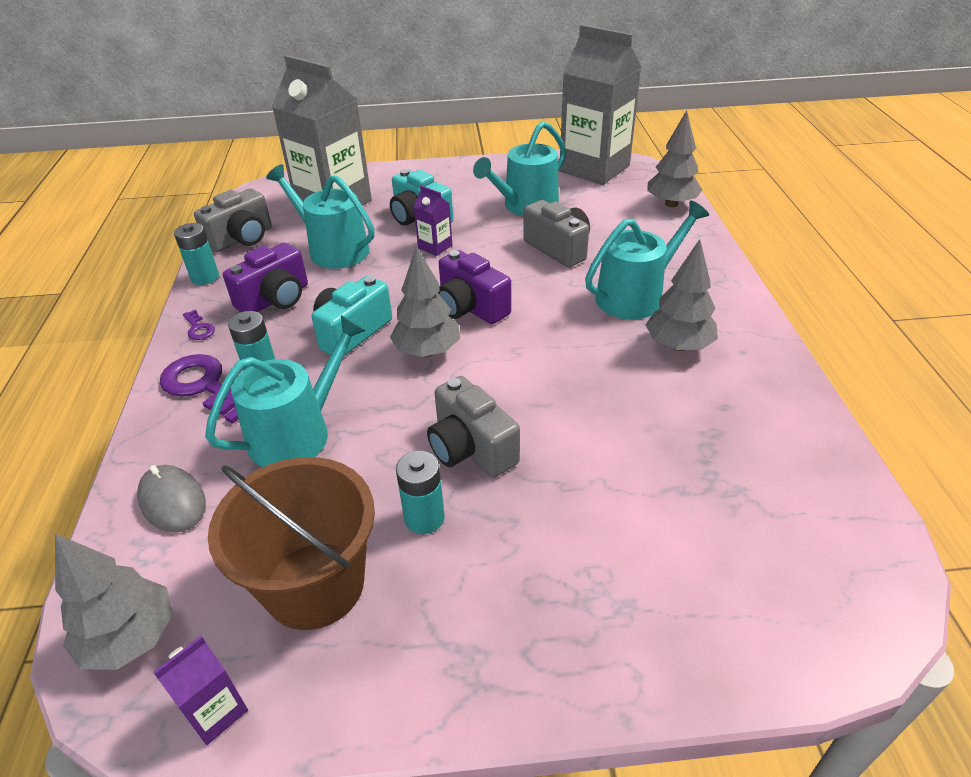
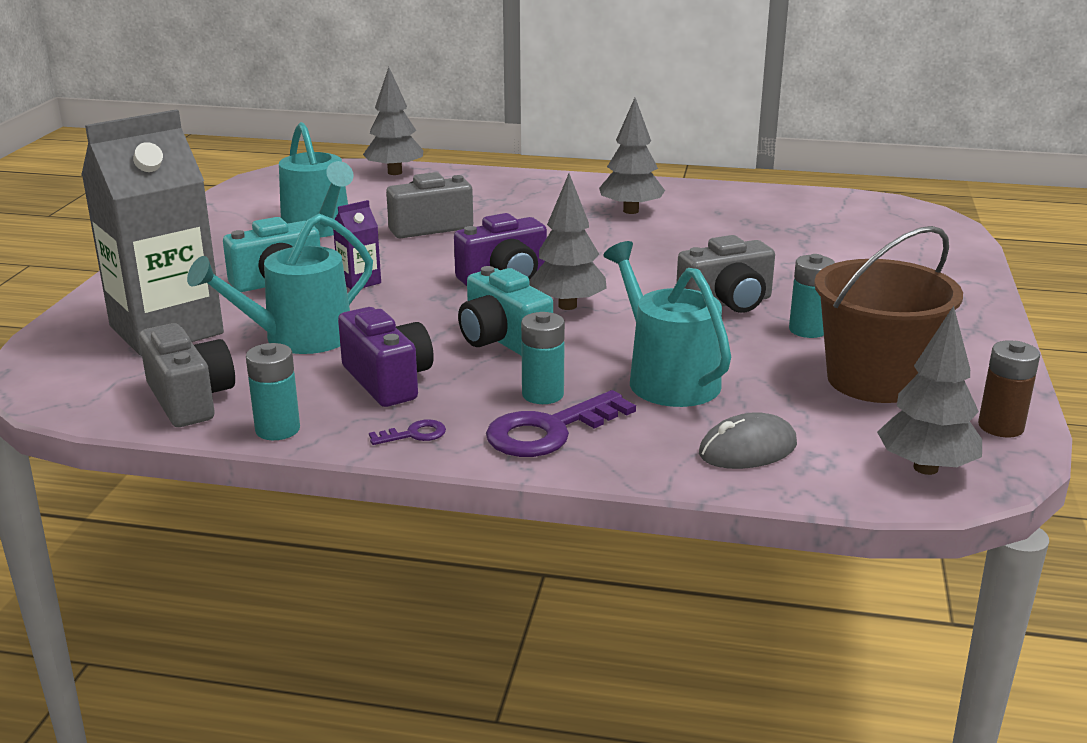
camera: 75 degrees left, 15 degrees down
(215, 711) = (1000, 427): purple carton -> brown battery
(594, 169) = (275, 188): grey carton -> none
(635, 296) = (544, 212): turquoise watering can -> none

